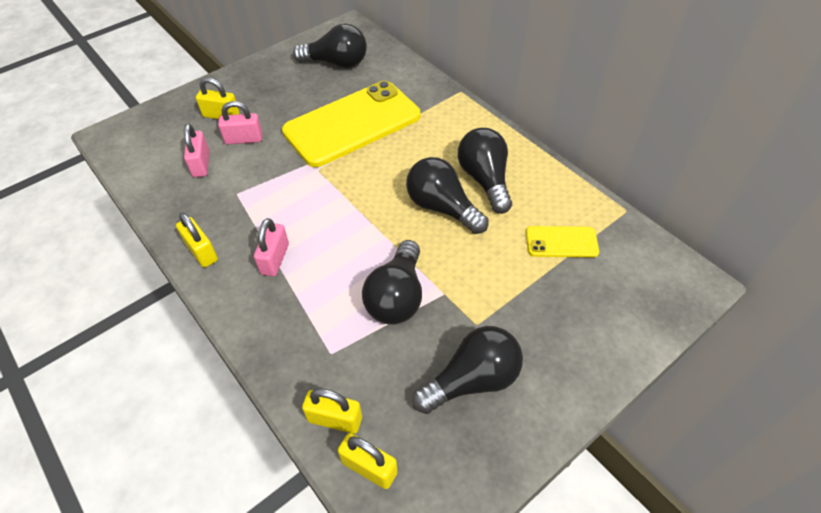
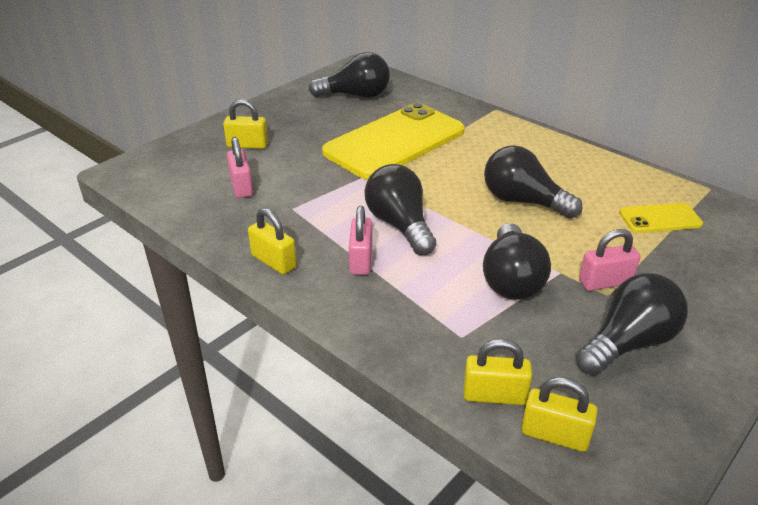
camera: 10 degrees left, 15 degrees down
(244, 139) = (281, 162): pink padlock -> pink padlock (605, 282)
(485, 180) = (556, 176): black light bulb -> black light bulb (400, 225)

